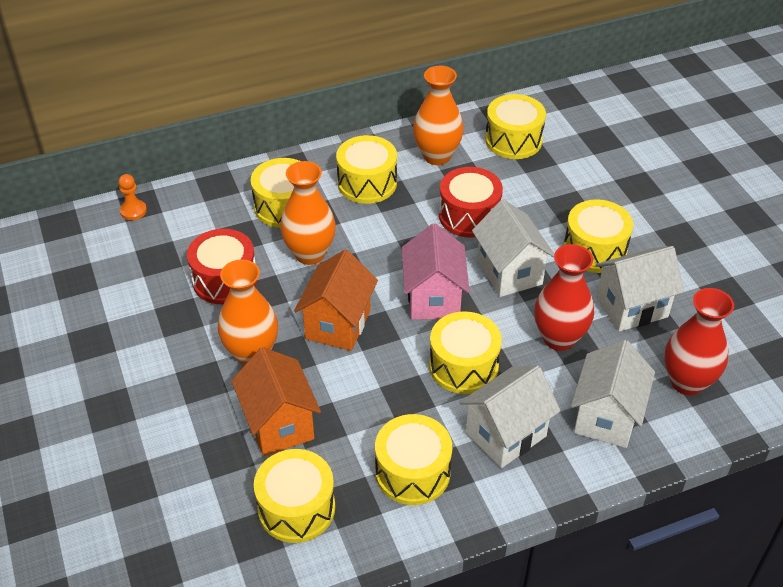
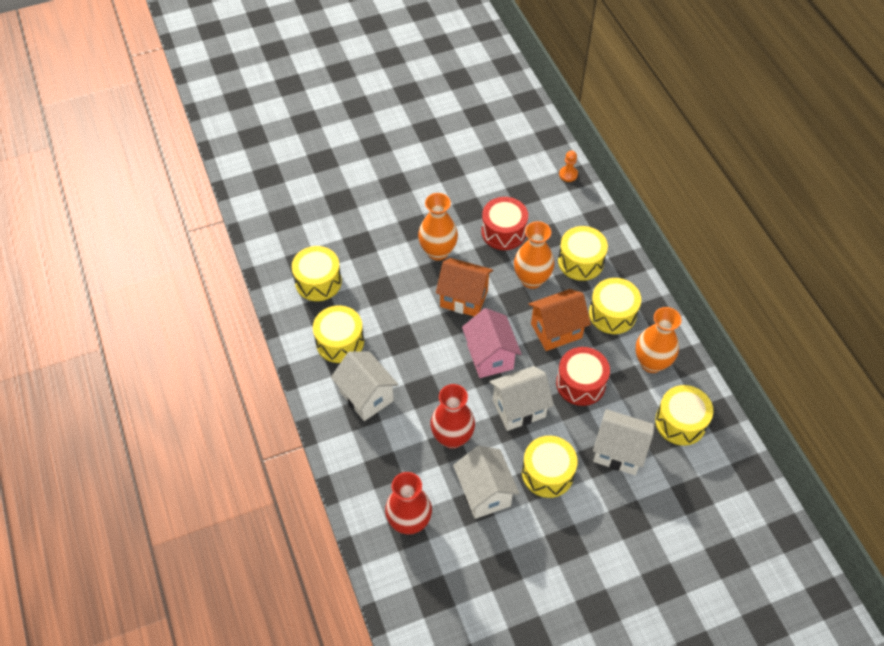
camera: 90 degrees right, 10 degrees up
(279, 424) = (380, 269): orange house -> orange house (556, 330)
(433, 298) = (490, 356): pink house -> pink house turned 75 degrees clockwise
(463, 366) = (426, 373): yellow drum -> none
(606, 417) = (379, 461): white house -> white house (618, 452)

